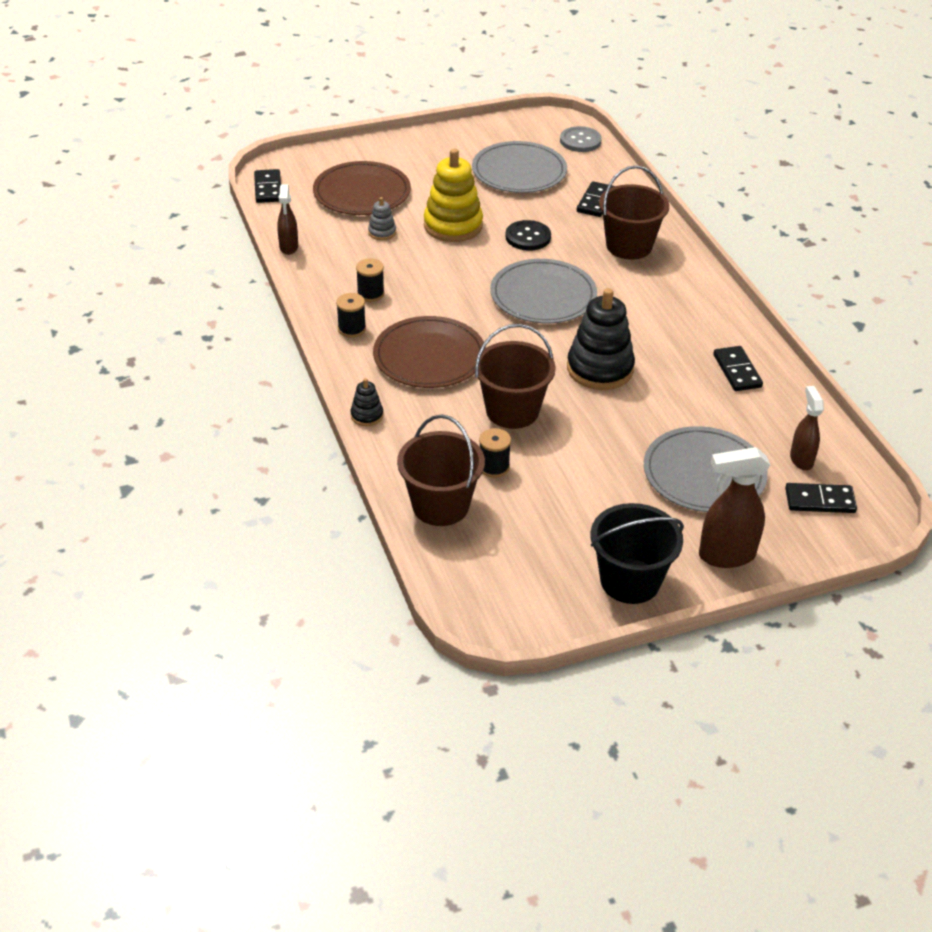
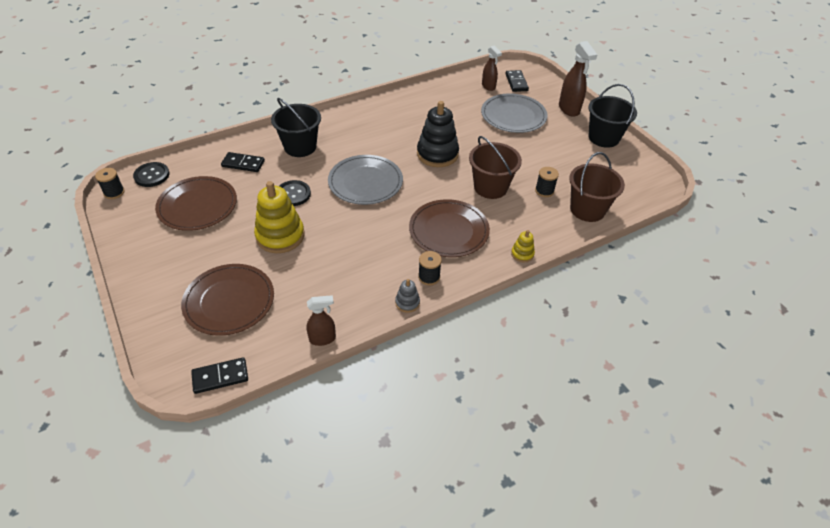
camera: 100 degrees left, 5 degrees up
(367, 415) = (522, 254): black stacking toy -> yellow stacking toy
(370, 294) = (381, 272): black spool -> black spool (114, 192)
(382, 232) = (293, 278): grey stacking toy -> grey stacking toy (407, 303)
(519, 171) = (197, 206): grey plate -> brown plate
(580, 141) = (152, 175): grey button -> black button
(629, 246) = (300, 147): brown bucket -> black bucket
(737, 371) = (423, 105): black domino -> none
(801, 459) = (488, 87): brown spray bottle -> brown spray bottle turned 105 degrees counterclockwise

